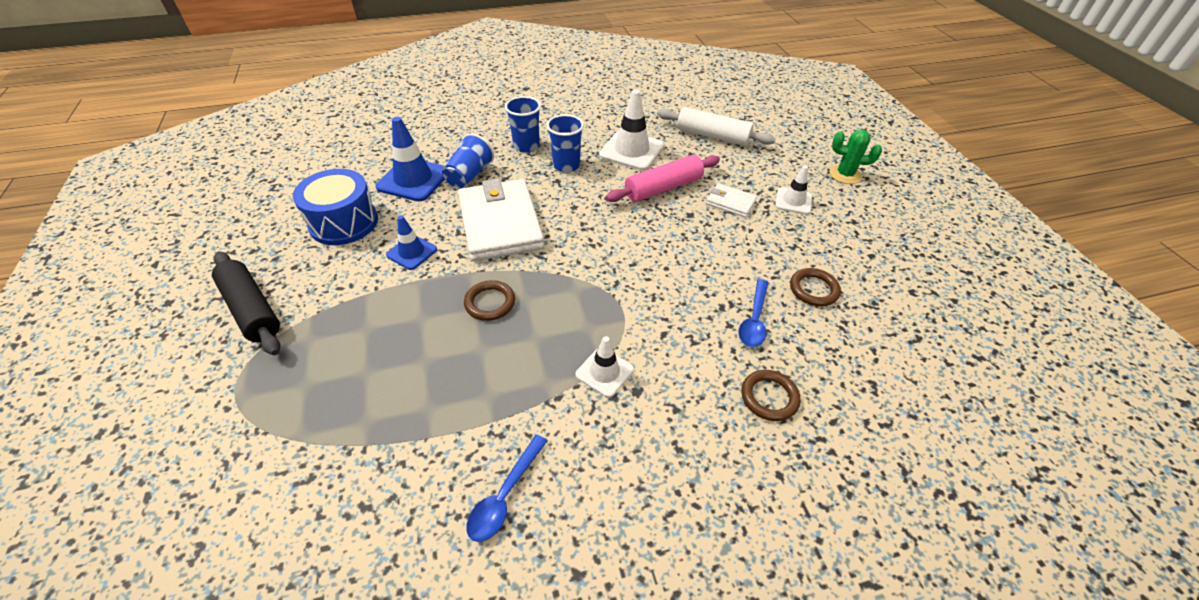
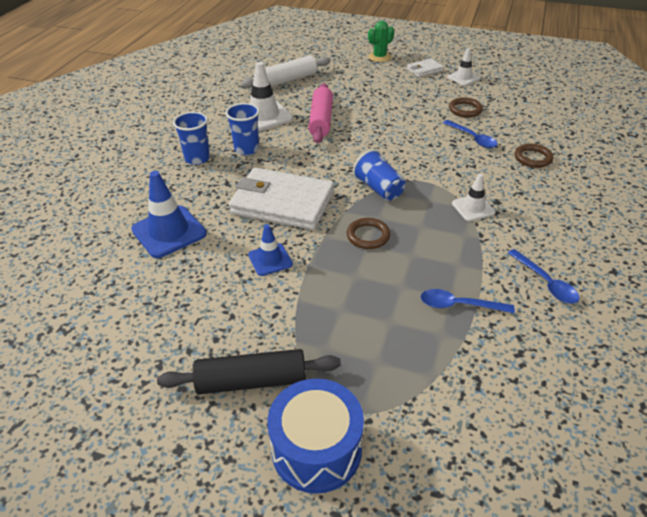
camera: 55 degrees left, 5 degrees down
(344, 222) = (184, 291): blue drum -> blue drum (316, 449)
(418, 420) = (458, 305): none -> blue spoon
(469, 175) = (201, 199): blue cup -> blue cup (379, 189)
(730, 202) = (363, 103): white wallet -> white wallet (424, 70)
(793, 201) = (385, 82): white traffic cone -> white traffic cone (463, 78)

